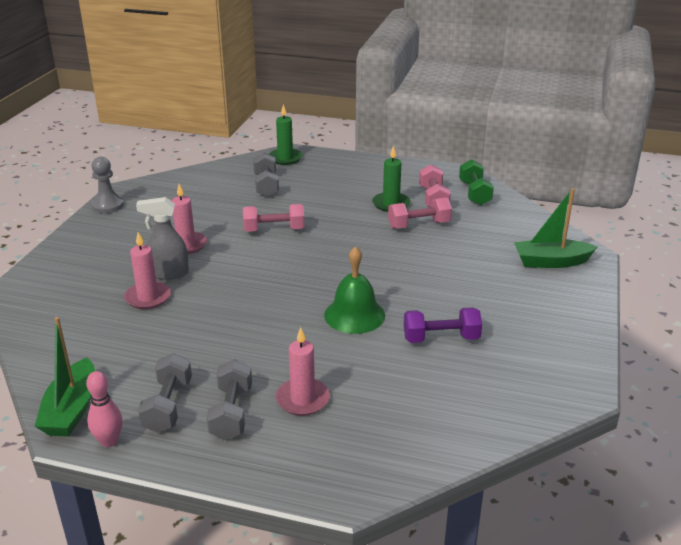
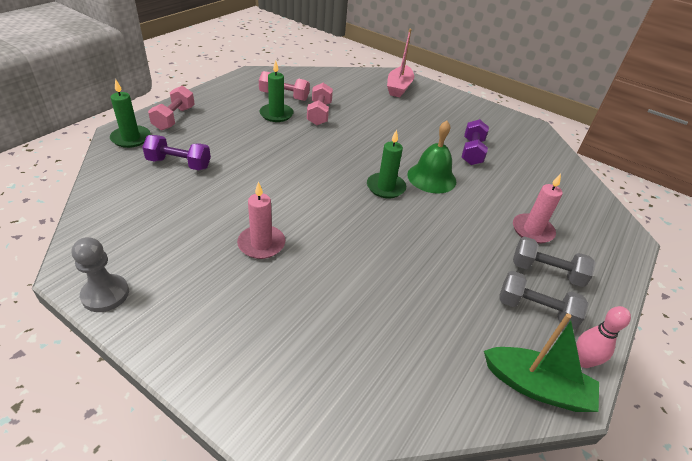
camera: 75 degrees left, 10 degrees up
(148, 297) = (353, 293): pink candle -> none
(169, 273) = (313, 268): grey spray bottle -> none
(266, 185) = (179, 164): grey dumbbell -> purple dumbbell
(274, 230) = (273, 181): pink dumbbell -> pink dumbbell (174, 118)
(311, 289) = (386, 187): none -> green candle
(474, 193) = (290, 80): green dumbbell -> none
(551, 262) = (399, 87): green boat -> pink boat

